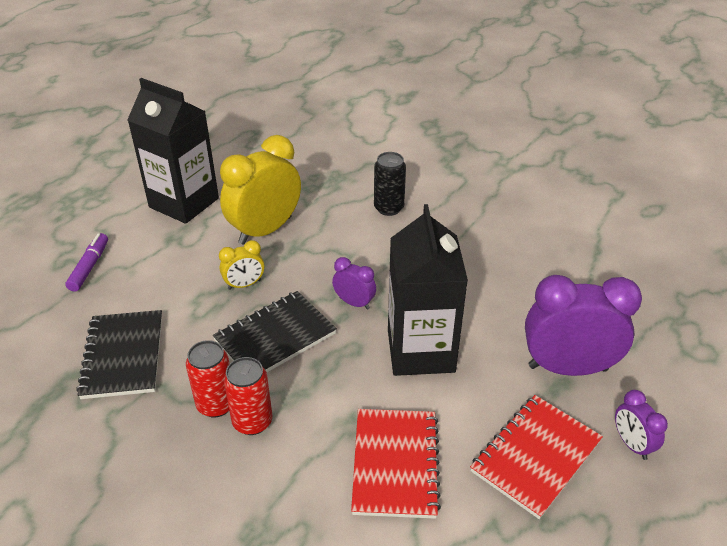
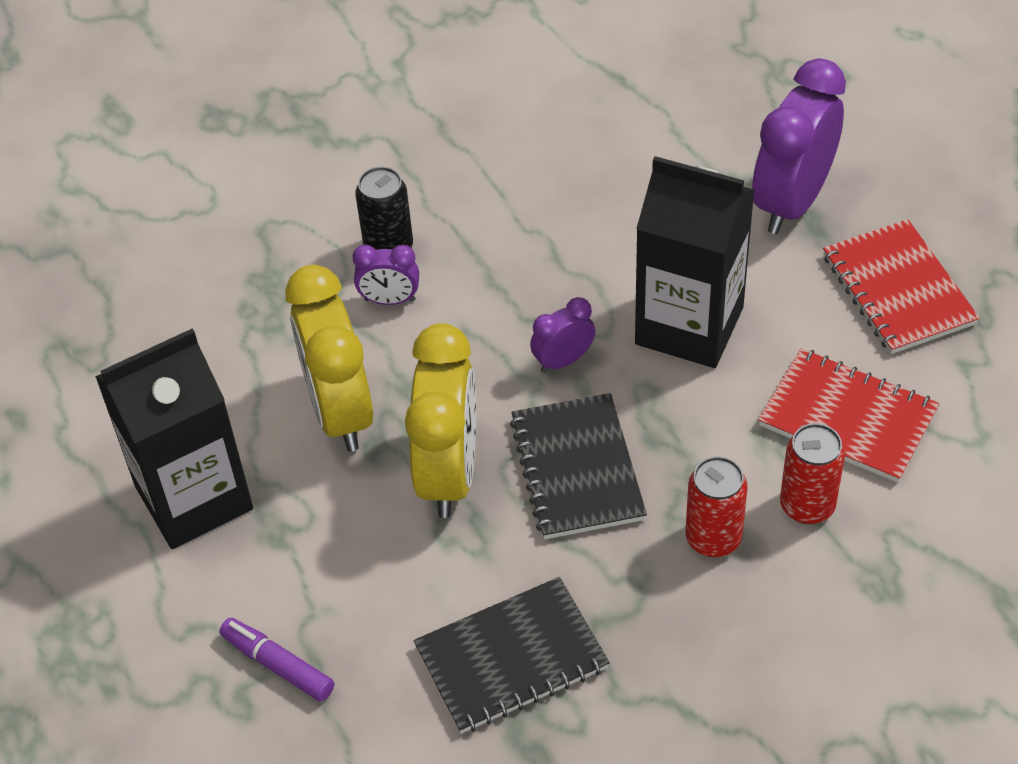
camera: 60 degrees left, 10 degrees up
(123, 356) = (511, 658): black notebook -> black notebook turned 45 degrees counterclockwise
(216, 404) = (664, 570): red can -> red can (807, 505)
(244, 285) = (449, 473): yellow clock -> yellow clock, size x2.06
(631, 444) = (922, 203): purple clock -> purple clock (390, 300)

